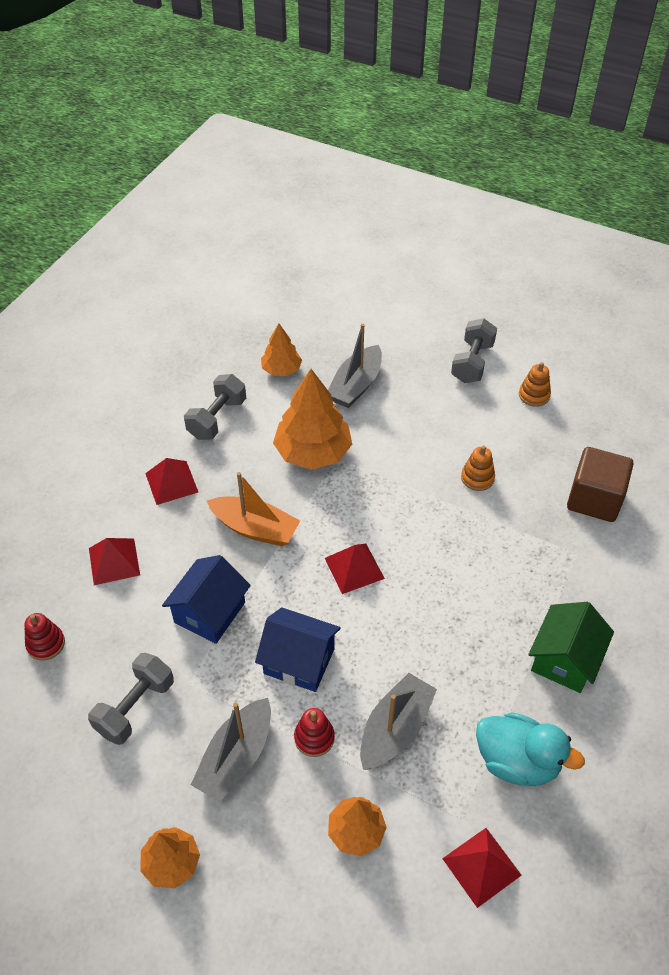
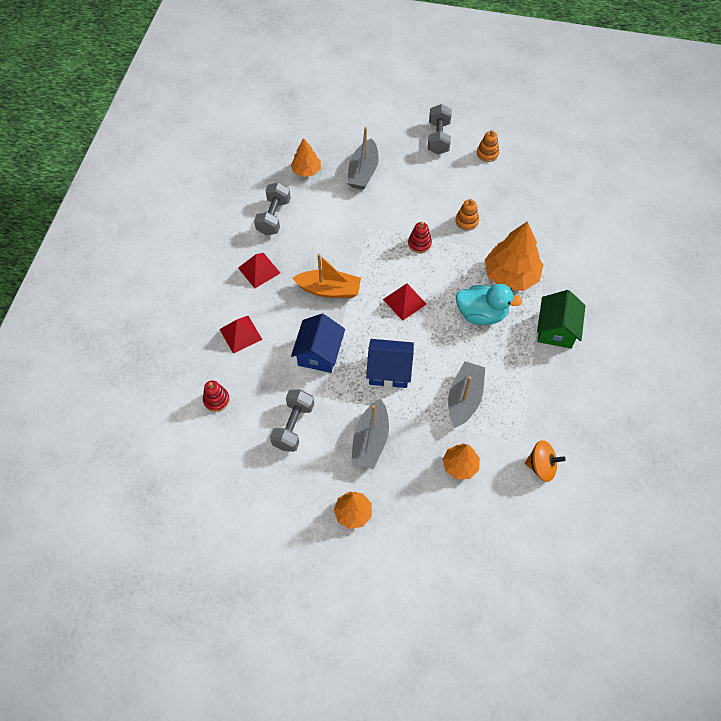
camera: 15 degrees left, 10 degrees up
(313, 452) = (350, 227): orange tree -> orange tree (511, 275)
(314, 738) = (415, 416): red stacking toy -> red stacking toy (419, 243)
(481, 867) = (541, 466): red pyramid -> orange spinning top
(517, 761) = (544, 399): turquoise duck -> turquoise duck (481, 314)
(594, 499) = (547, 219): brown cube -> none

